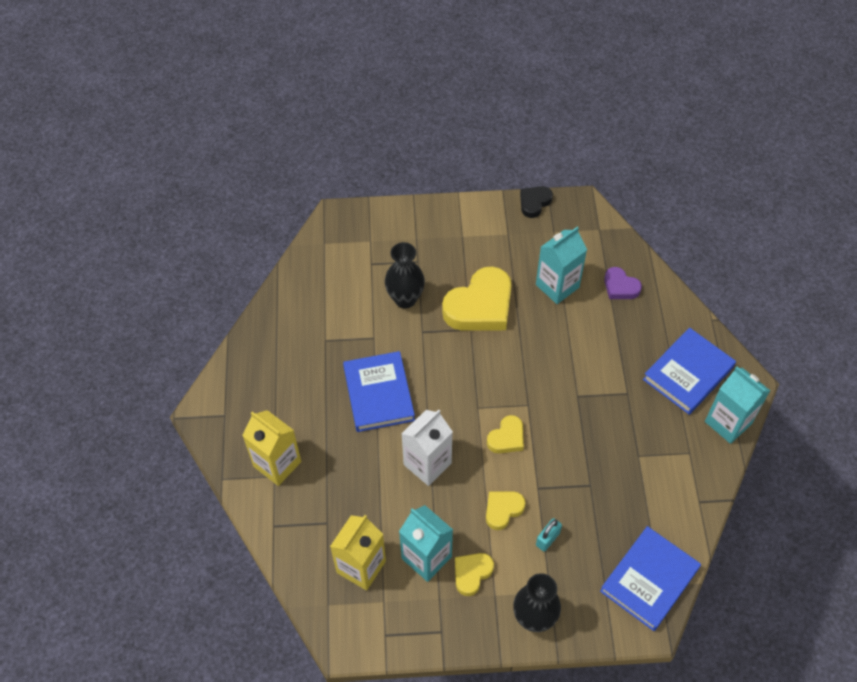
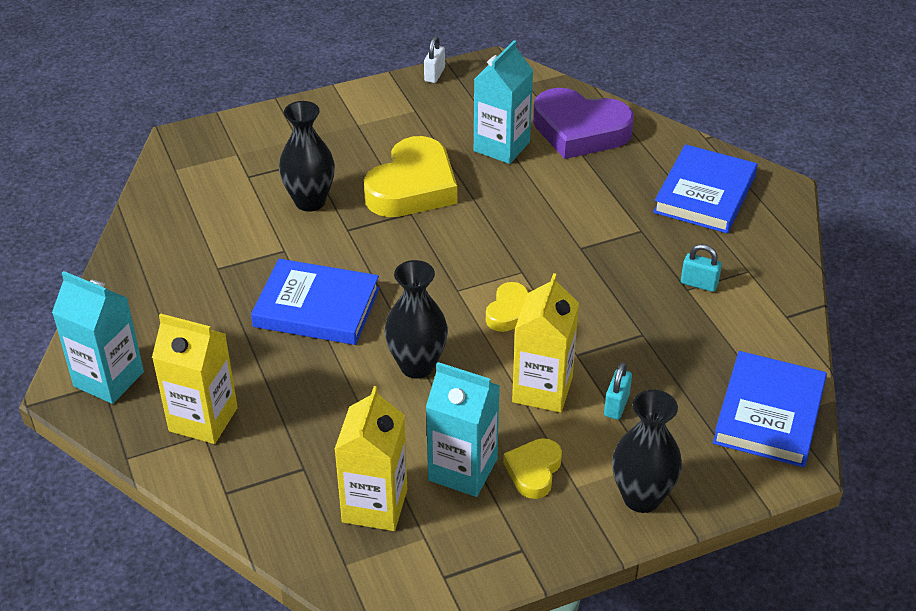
camera: 20 degrees left, 15 degrees down
(379, 394) = (316, 307): blue book -> blue book turned 45 degrees counterclockwise
(427, 464) = (417, 366): white carton -> black vase
(503, 510) = (542, 389): yellow heart -> yellow carton
(534, 203) = (434, 75): black heart -> white padlock
(620, 287) = (580, 131): purple heart -> purple heart, size x1.94
(648, 453) = (699, 284): none -> turquoise padlock
(728, 422) = (778, 230): turquoise carton -> turquoise carton (109, 379)

